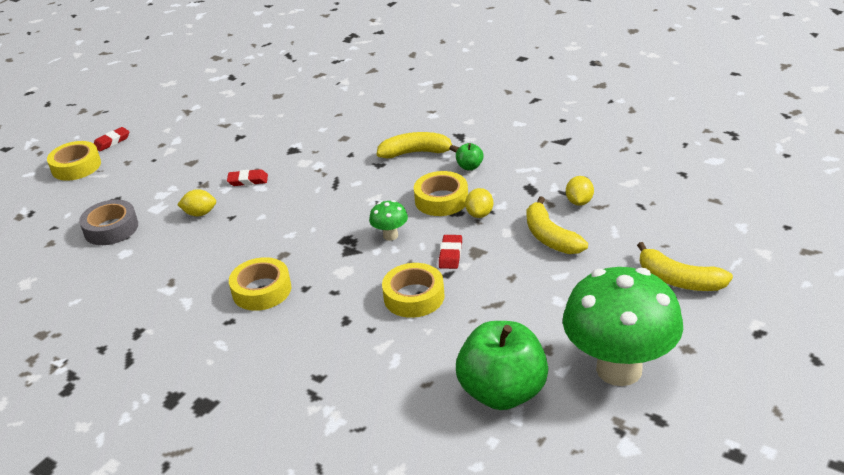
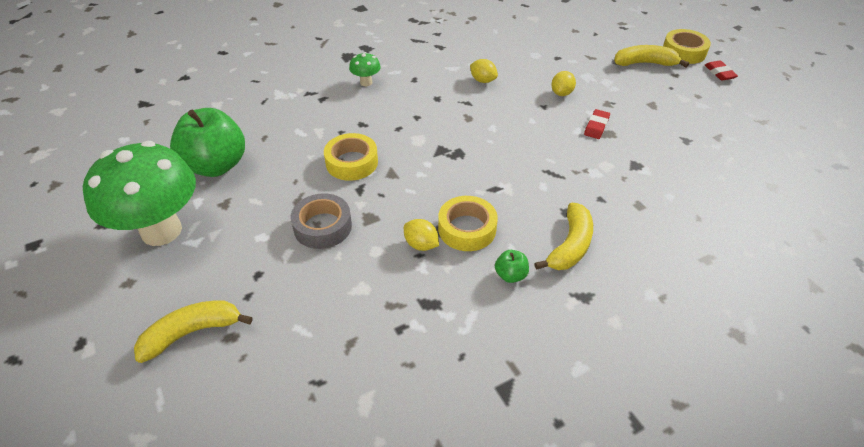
camera: 115 degrees right, 10 degrees up
(111, 228) = (573, 54): grey tape -> grey tape (322, 226)
(261, 290) = (433, 98): yellow tape -> none
(390, 235) = (440, 178): green mushroom -> green mushroom (366, 82)
(450, 254) = (381, 201): red eraser -> none
(550, 237) = (341, 276): yellow banana -> yellow banana (645, 63)
(579, 202) = (372, 330): yellow lemon -> yellow lemon (483, 80)

